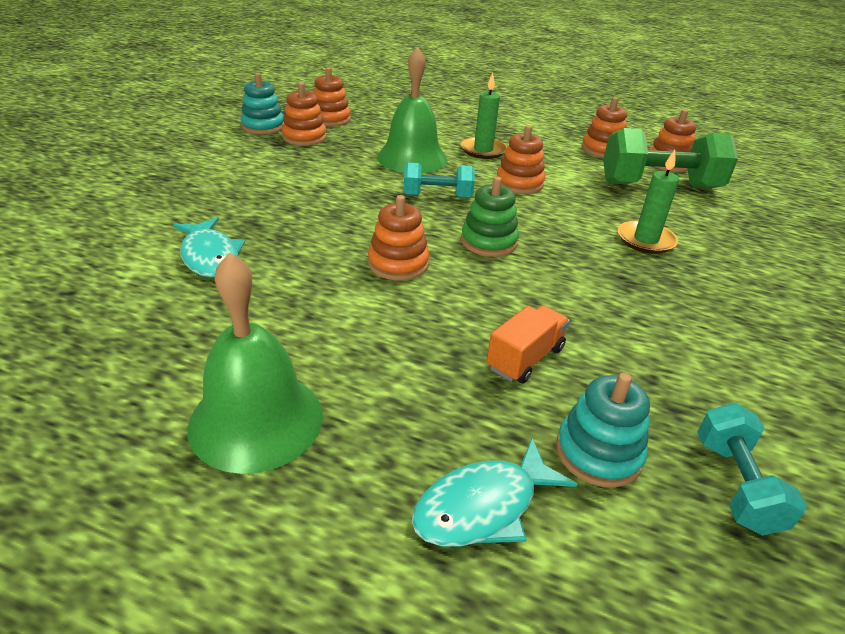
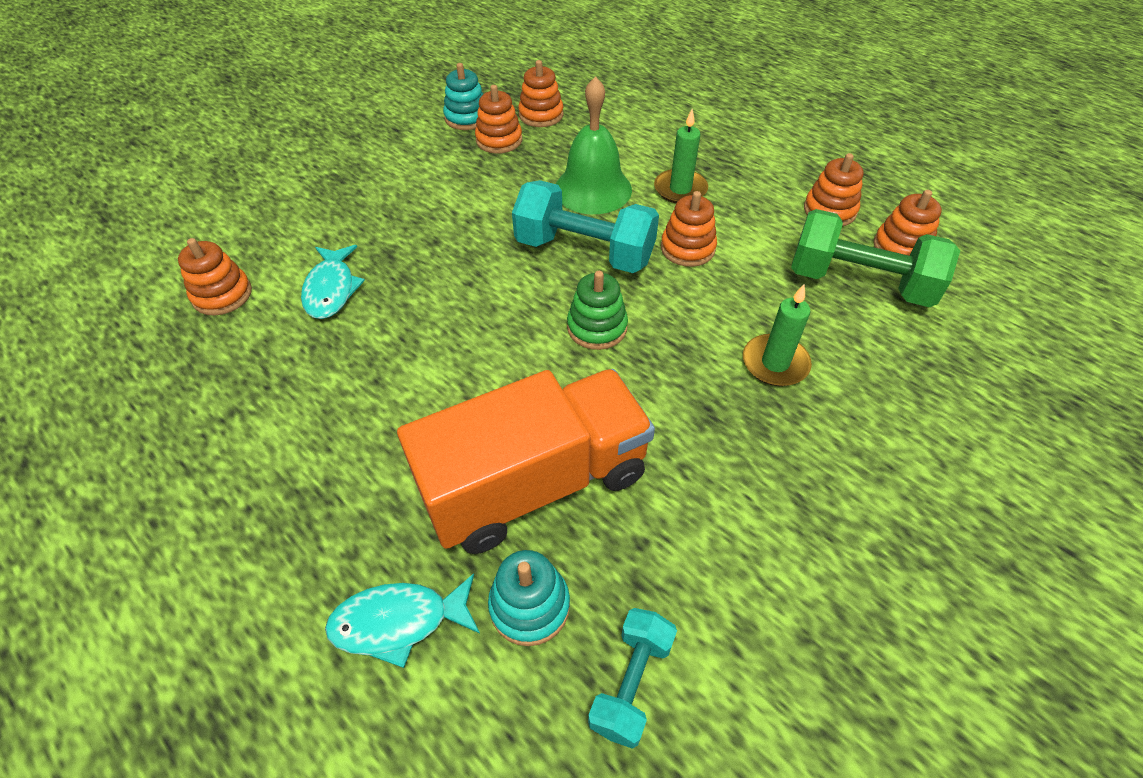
camera: 25 degrees right, 15 degrees up
(256, 420) = (278, 480): green bell -> none
(398, 264) = (489, 336): orange stacking toy -> orange stacking toy (222, 295)
(437, 196) = (584, 251): turquoise dumbbell -> turquoise dumbbell, size x1.78
(525, 358) = (535, 483): orange truck -> orange truck, size x2.42

